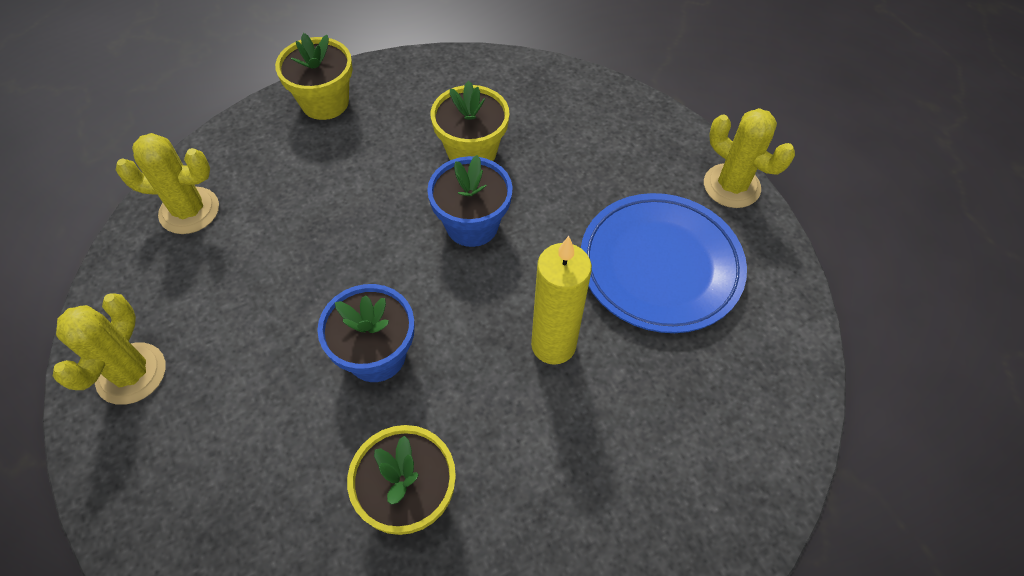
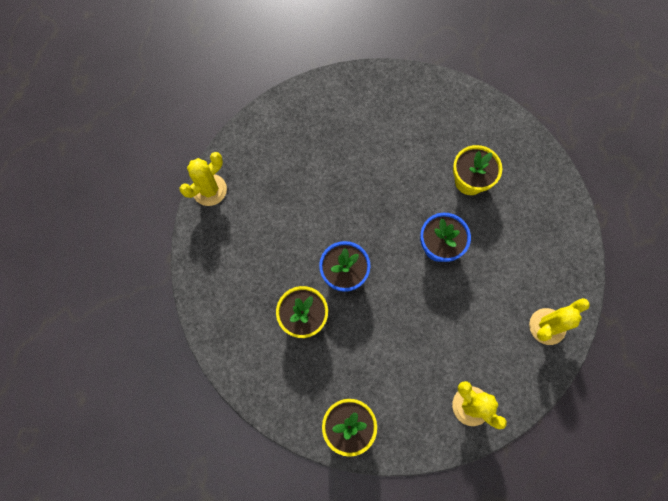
camera: 135 degrees left, 15 degrees up
(553, 345) = (365, 189): yellow candle -> none
(660, 266) = (286, 183): blue plate -> none
(731, 186) = (209, 190): yellow cactus -> yellow cactus turned 45 degrees clockwise

